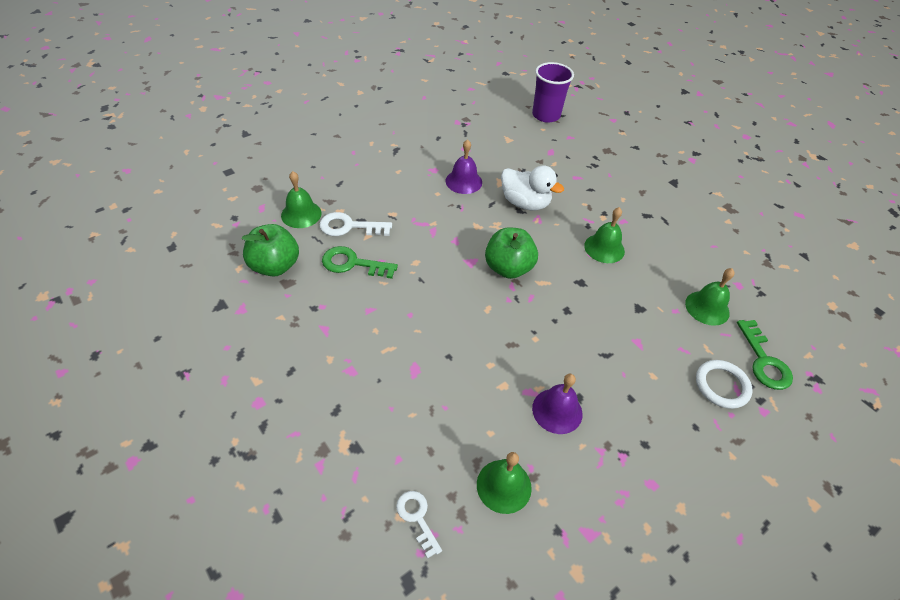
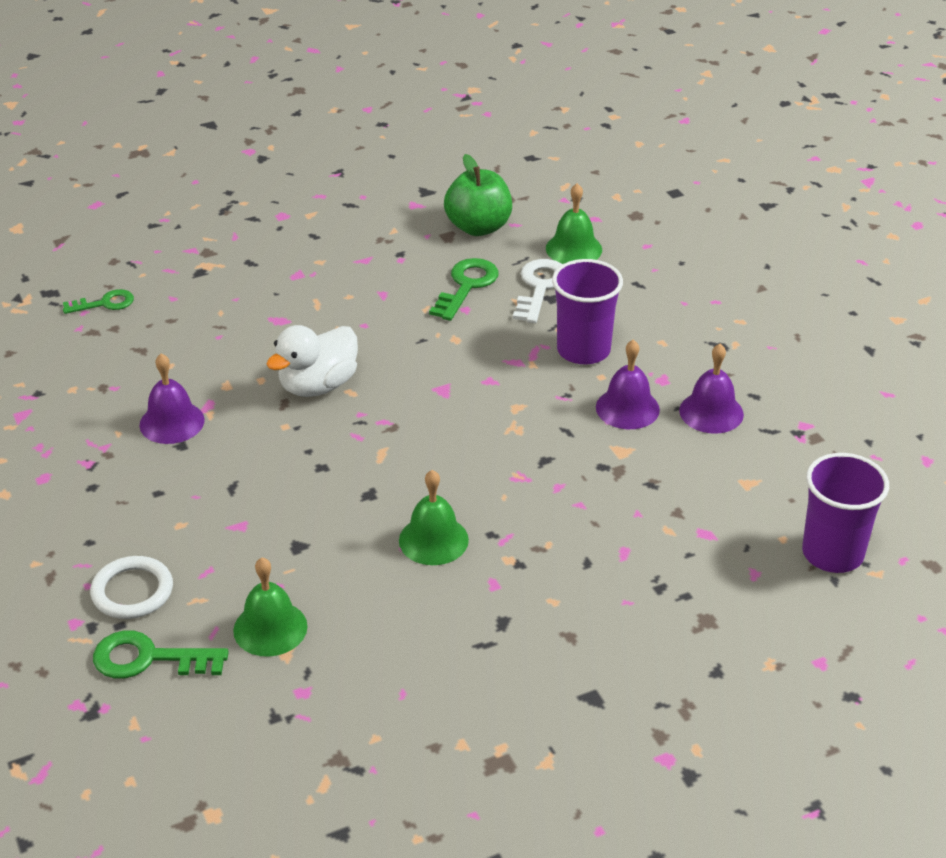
camera: 105 degrees right, 10 degrees down
(414, 202) = (583, 350): none -> purple cup
(417, 518) = (104, 303): white key -> green key
(457, 151) = (711, 412): none -> purple bell
(504, 486) = (104, 364): green bell -> none
(508, 268) = (419, 424): green apple -> none
(525, 203) = (561, 469): white duck -> white duck (318, 385)

